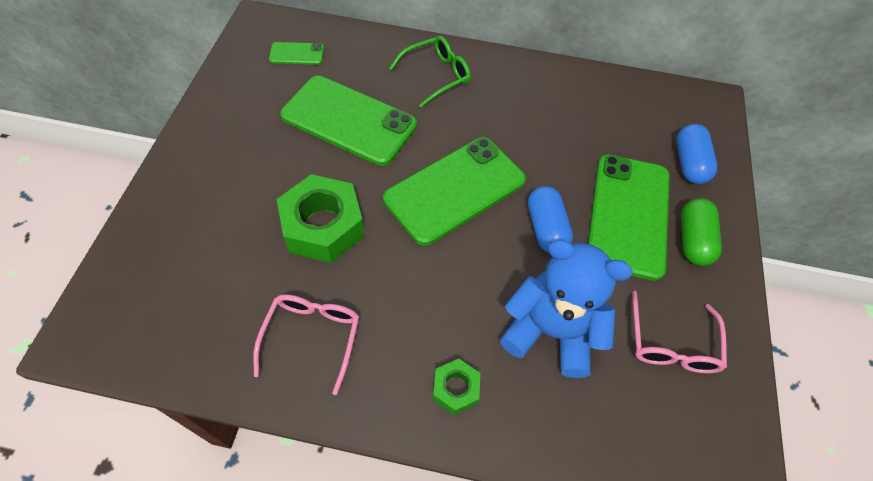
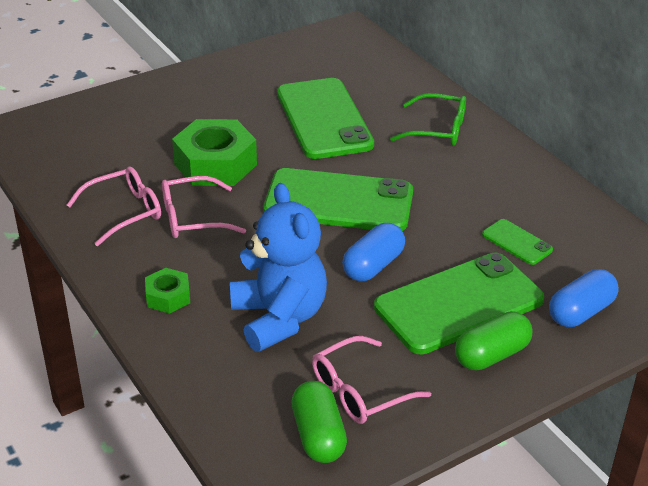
camera: 50 degrees right, 20 degrees down
(297, 54) = (346, 61): green phone -> green phone (517, 242)
(373, 295) = (191, 218): none -> pink glasses
(698, 407) = (318, 435): none -> green capsule

